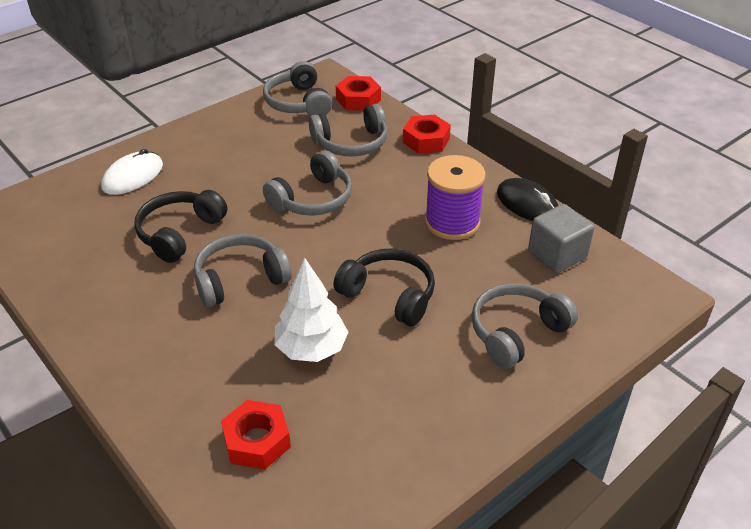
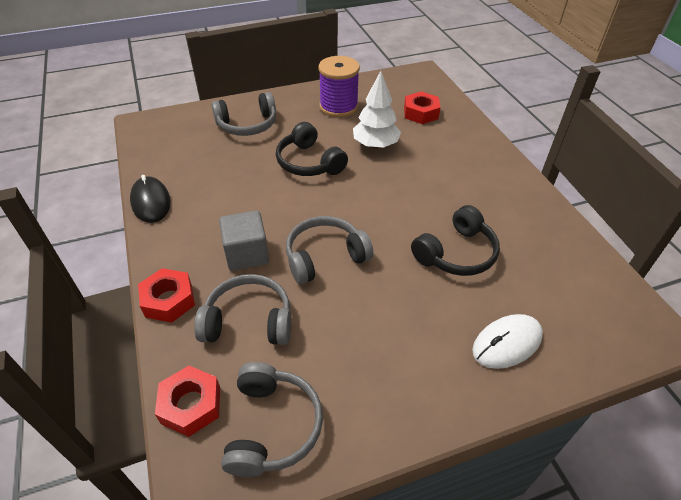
camera: 160 degrees left, 5 degrees up
(240, 279) = (411, 199): grey headphones -> none
(452, 222) = (223, 202): purple spool -> purple spool (338, 106)
(557, 254) = (174, 159): grey cube -> grey cube (247, 254)

